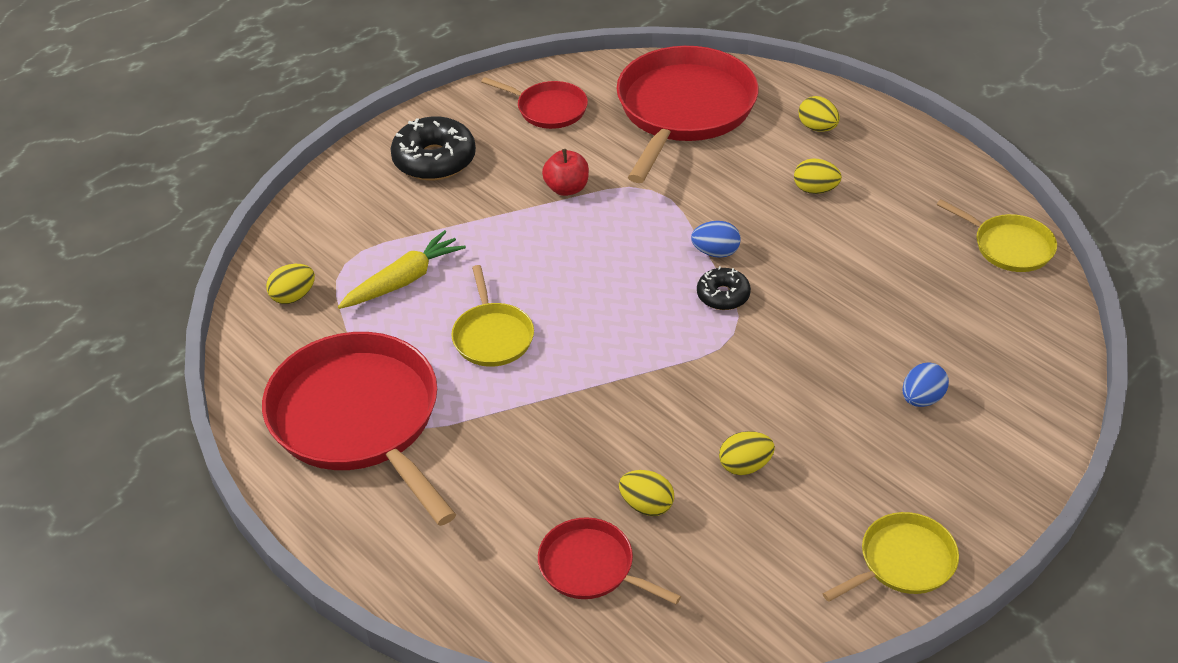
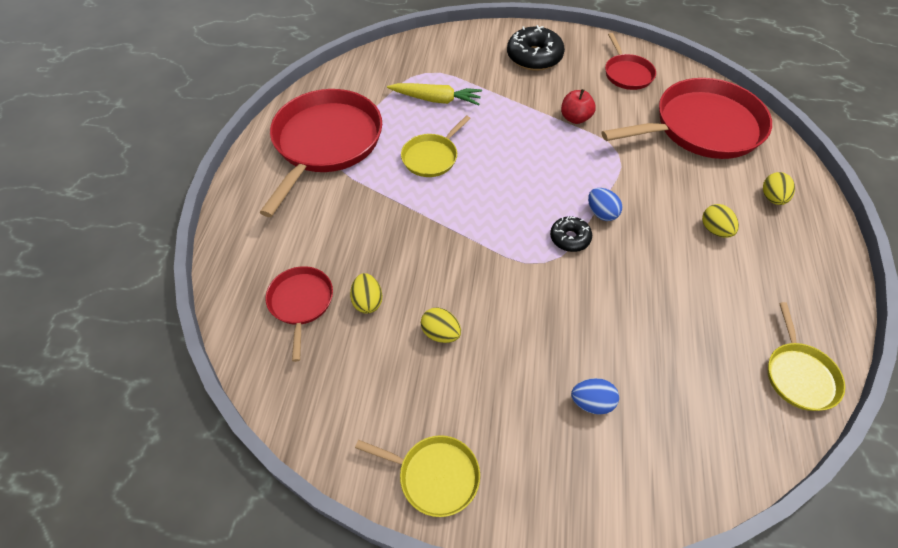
camera: 50 degrees right, 10 degrees up
(293, 296) = (384, 70): yellow egg -> none

